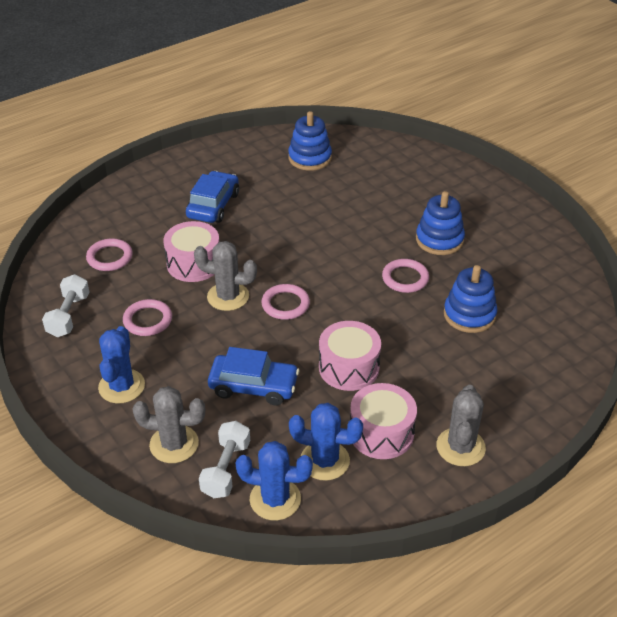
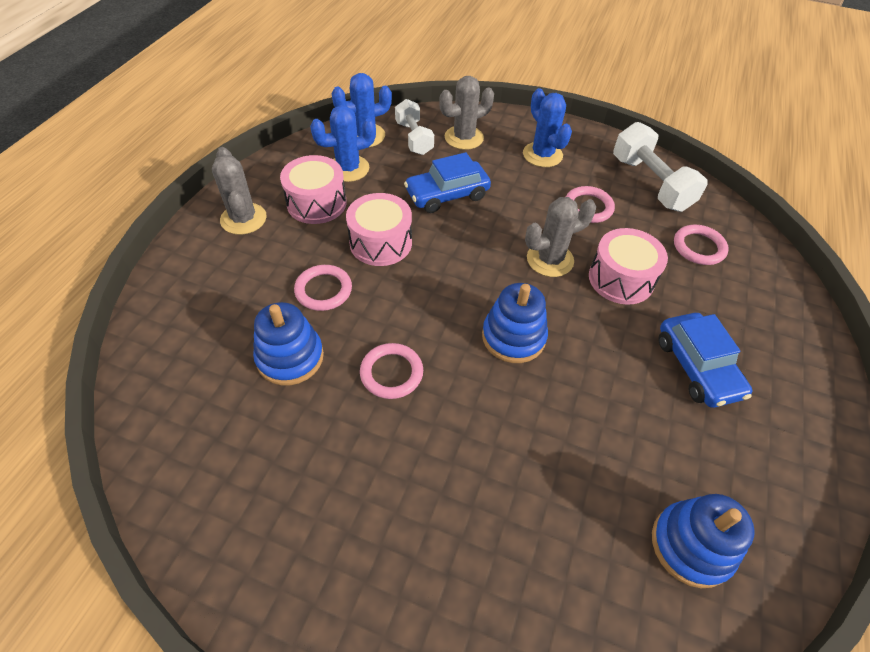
camera: 145 degrees right, 10 degrees up
(69, 316) = (650, 183): white dumbbell -> white dumbbell, size x1.50
(285, 304) = (490, 277): pink ring -> pink ring (323, 290)
(439, 240) = (385, 465): blue stacking toy -> blue stacking toy (513, 337)

